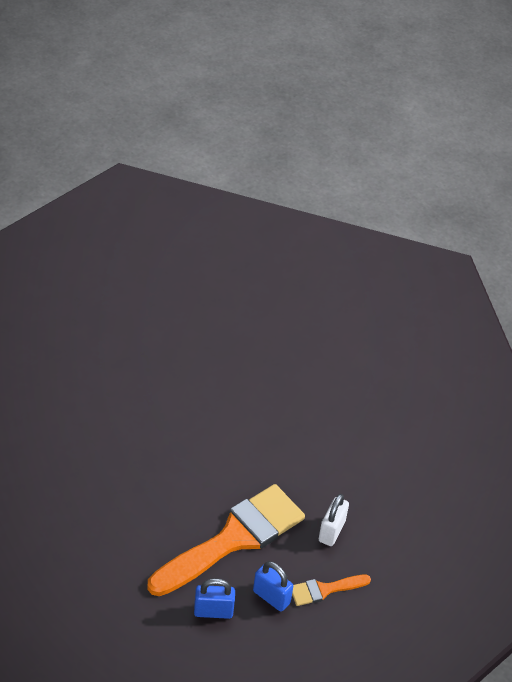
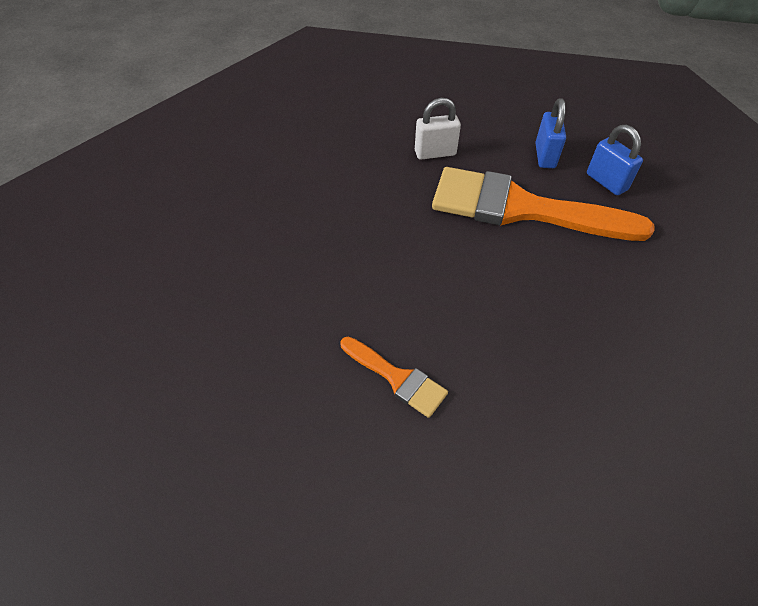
camera: 120 degrees left, 5 degrees up
(324, 590) = (497, 131): orange brush -> orange brush (397, 378)

